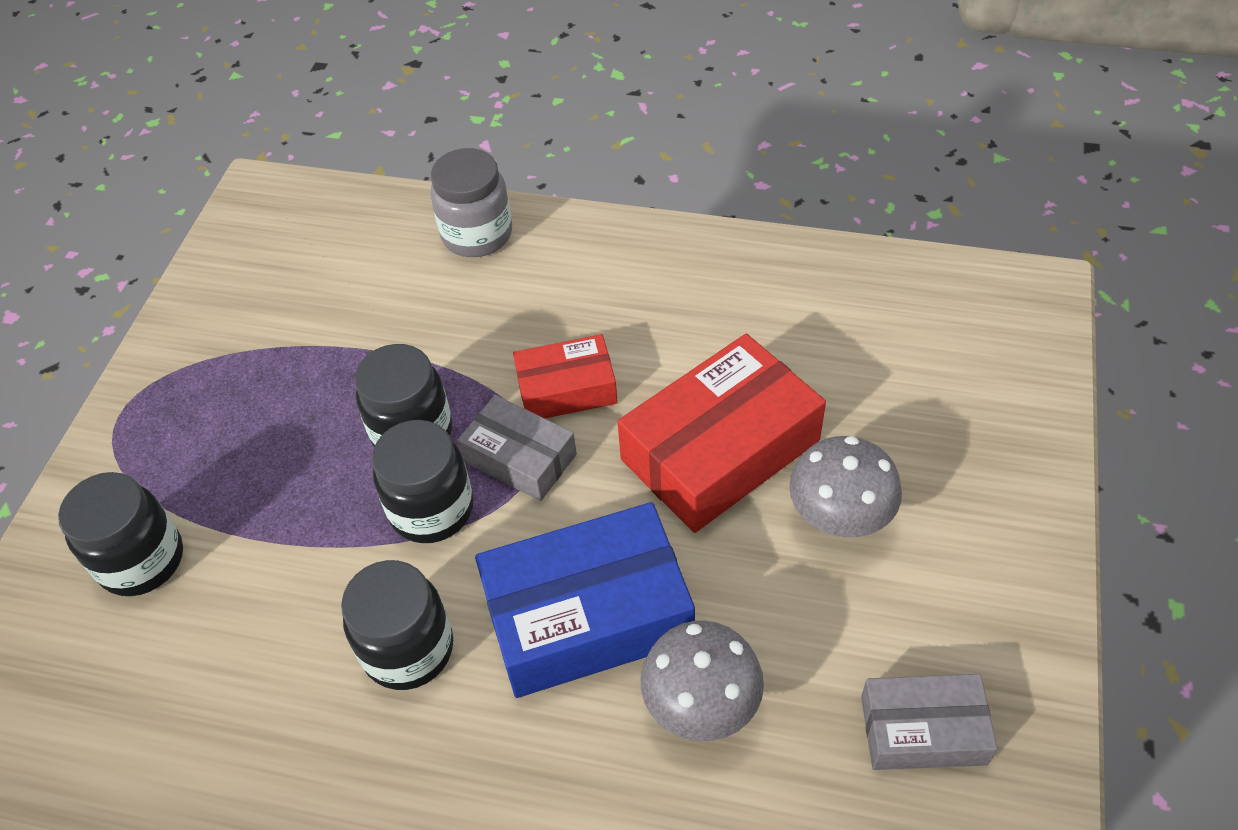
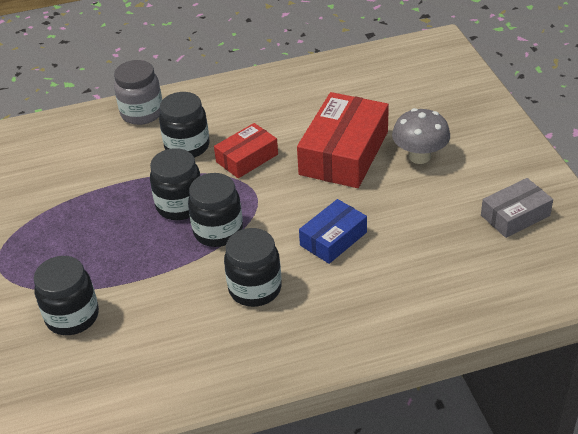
camera: 30 degrees left, 10 degrees down
(497, 326) = (187, 146): none -> black jar
(520, 457) = (246, 194): grey box -> none
(588, 615) = (333, 239): blue box -> blue box, size x0.57
(701, 705) = (414, 248): grey mushroom -> none

